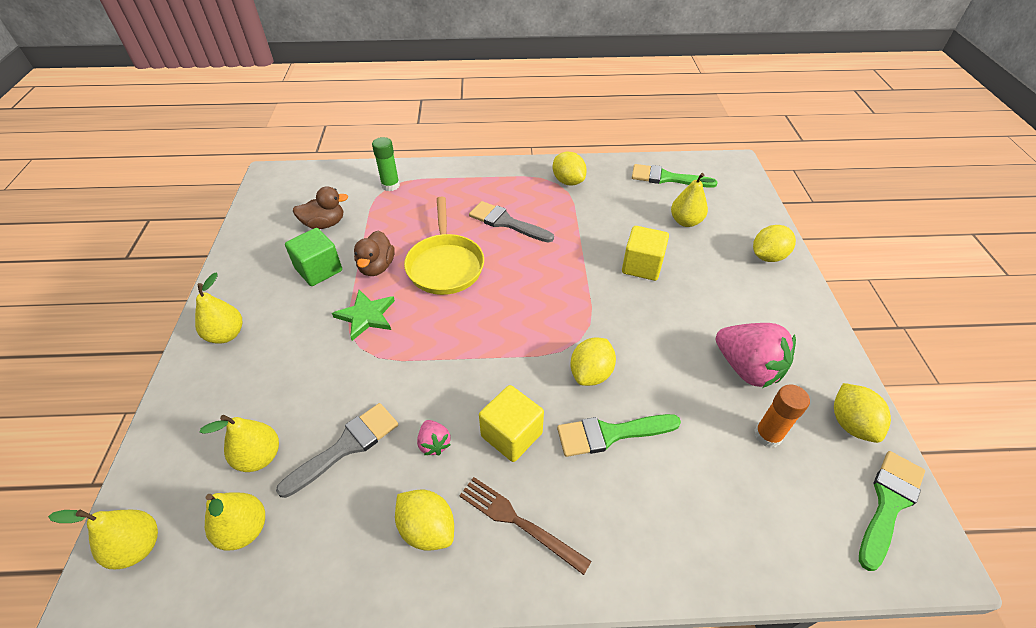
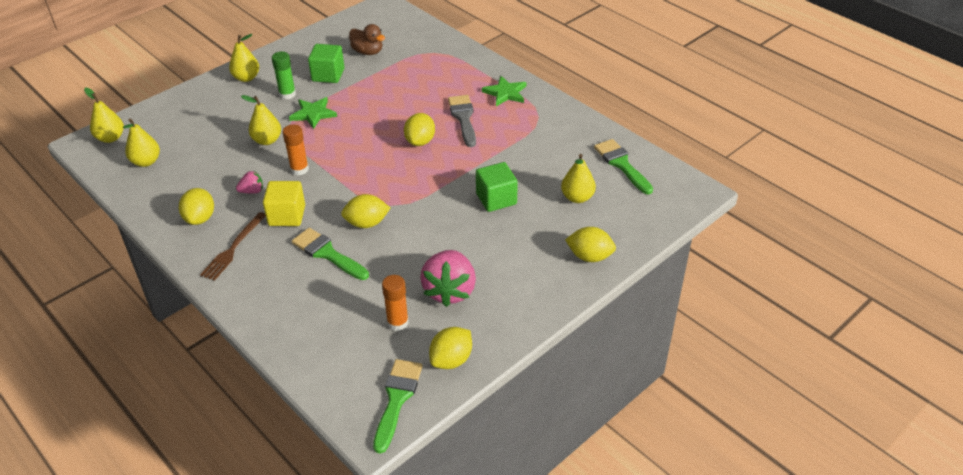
camera: 50 degrees right, 5 degrees down
(259, 457) = (187, 140): yellow pear -> yellow pear (267, 140)
(346, 446) = (220, 163): grey brush -> none
(376, 267) = (356, 93): brown duck -> none
(390, 185) = (436, 52): green glue stick -> green glue stick (287, 94)
(434, 443) = (252, 191): pink strawberry -> pink strawberry turned 135 degrees counterclockwise
(444, 379) = (299, 169): none -> orange glue stick
(445, 265) = (390, 117): yellow pan -> none
(503, 182) = (505, 93): none -> green star
(519, 522) = (233, 248): brown fork -> brown fork turned 150 degrees counterclockwise
(568, 181) = (547, 120): yellow lemon -> yellow lemon (420, 141)
(642, 266) = (496, 199): yellow cube -> green cube
(888, 503) = (397, 399): green brush -> green brush turned 75 degrees counterclockwise

